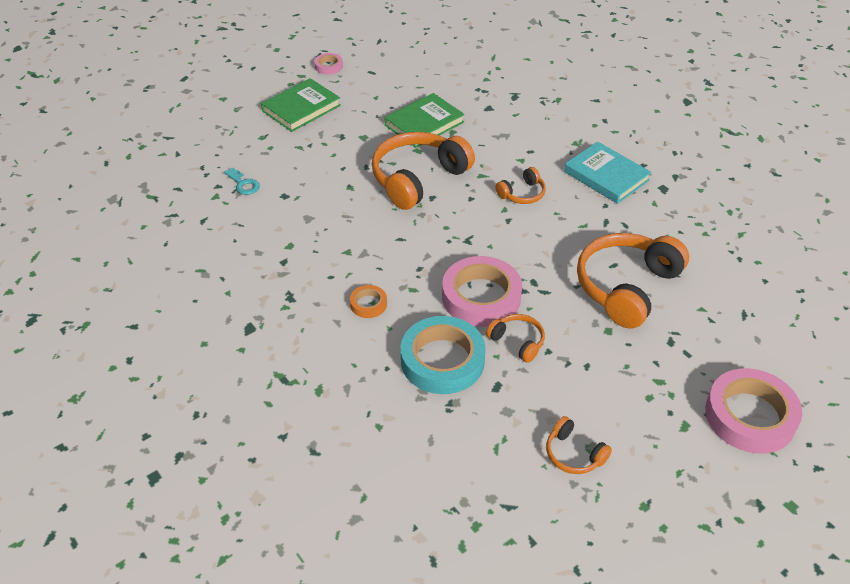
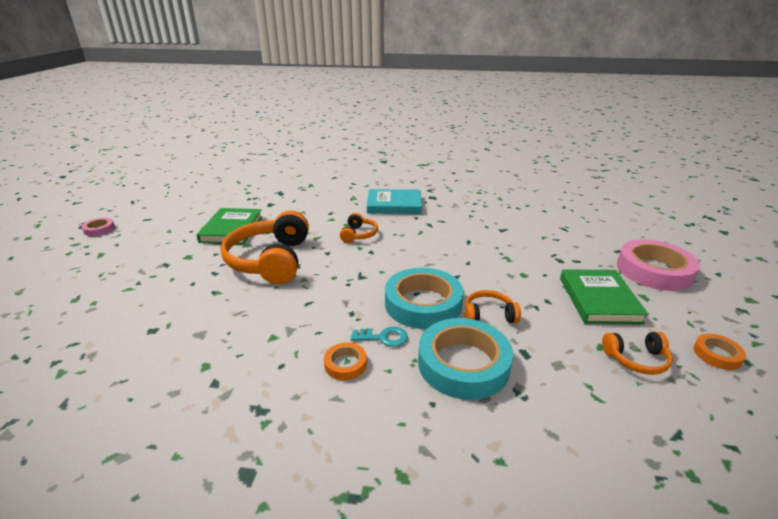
camera: 45 degrees left, 15 degrees down
(243, 184) = (89, 344): turquoise key -> turquoise key (383, 337)
(301, 108) = (100, 263): green book -> green book (599, 300)
(481, 297) = (423, 304): pink tape -> turquoise tape
(627, 287) = (494, 248): orange headphones -> none
(648, 503) = (717, 354): none -> orange tape

